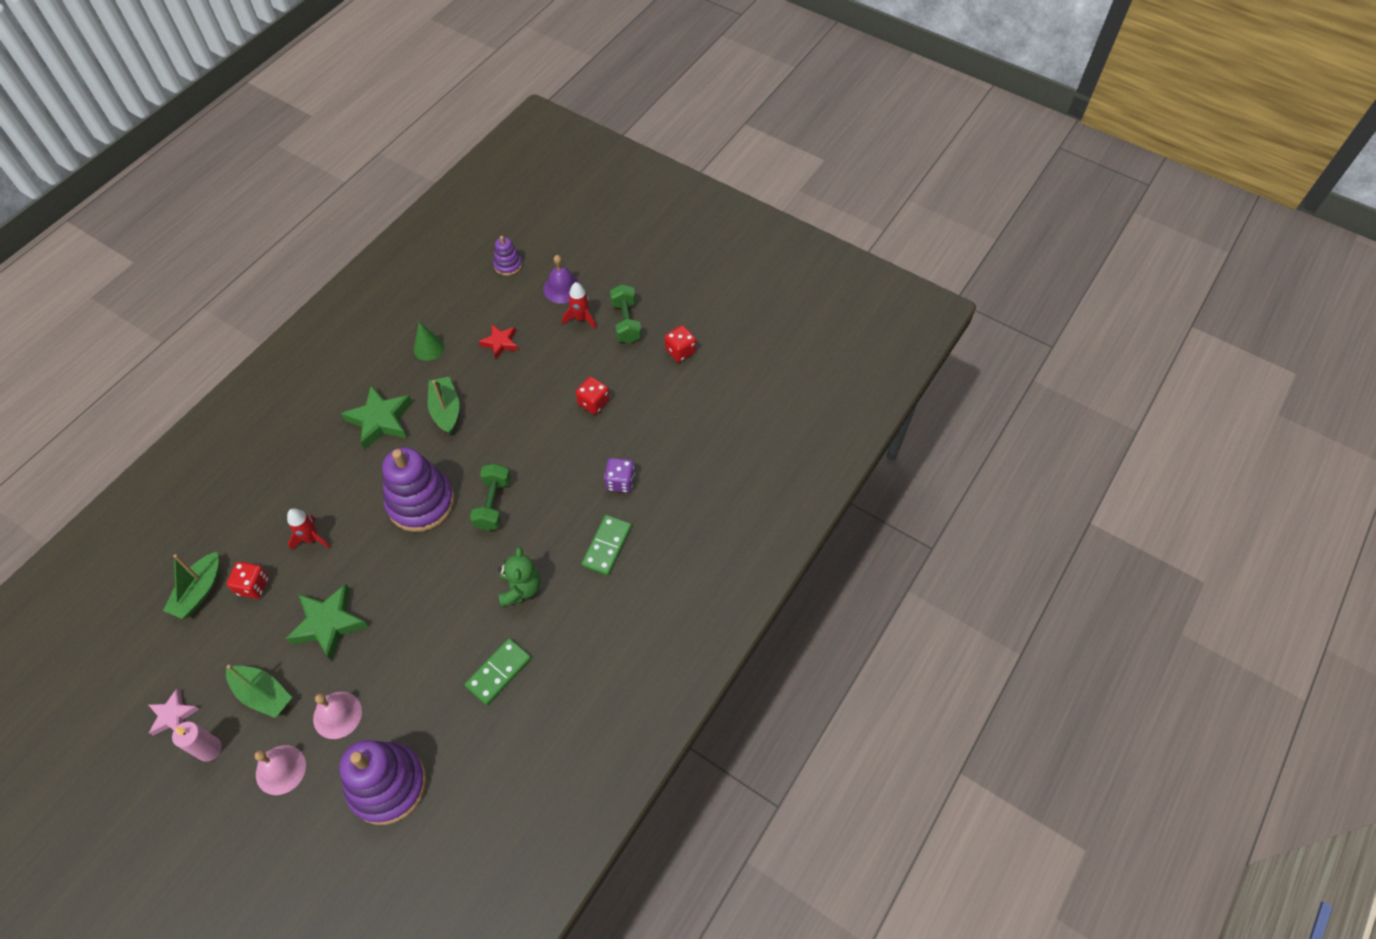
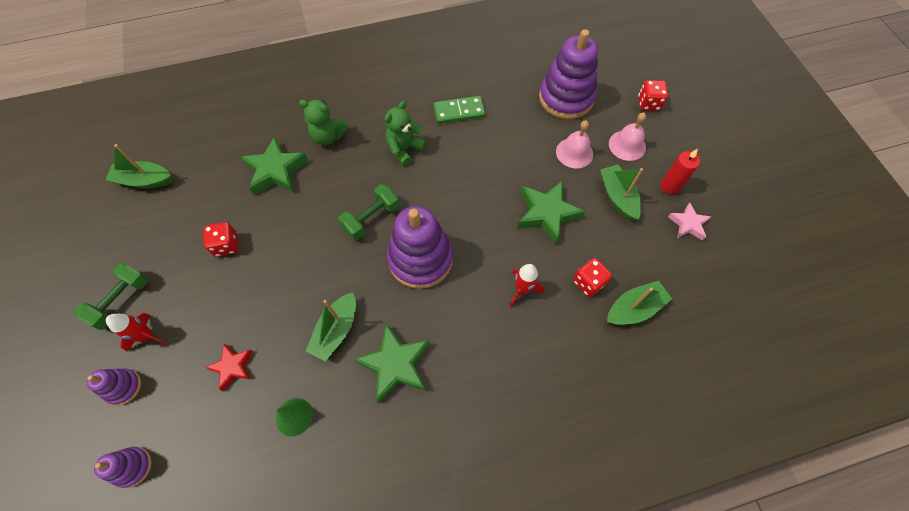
camera: 140 degrees left, 5 degrees up
(209, 749) = (670, 186): pink candle -> red candle
(562, 288) = (123, 387): purple bell -> purple stacking toy
(607, 546) = (328, 136): green domino -> green teddy bear
(620, 482) = (276, 171): purple dice -> green star
(680, 351) = (121, 239): red dice -> red dice (648, 103)
(720, 397) = (144, 180): none -> green boat

